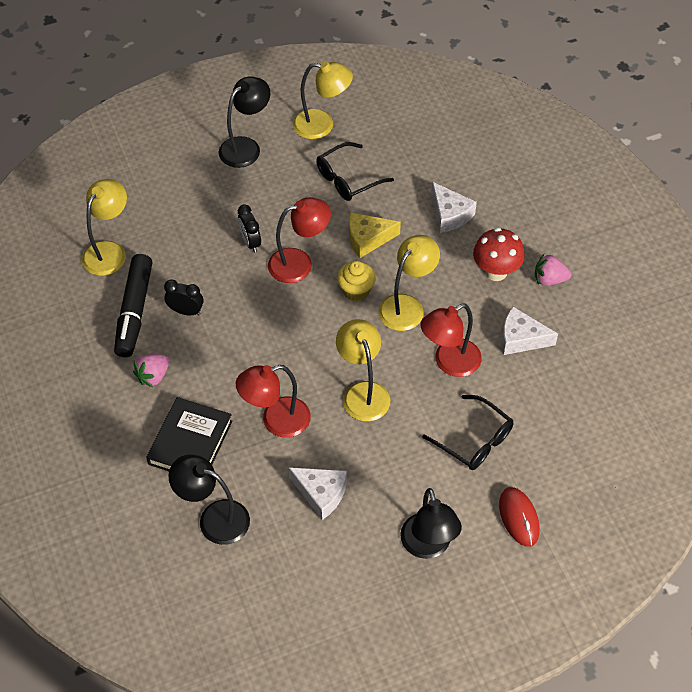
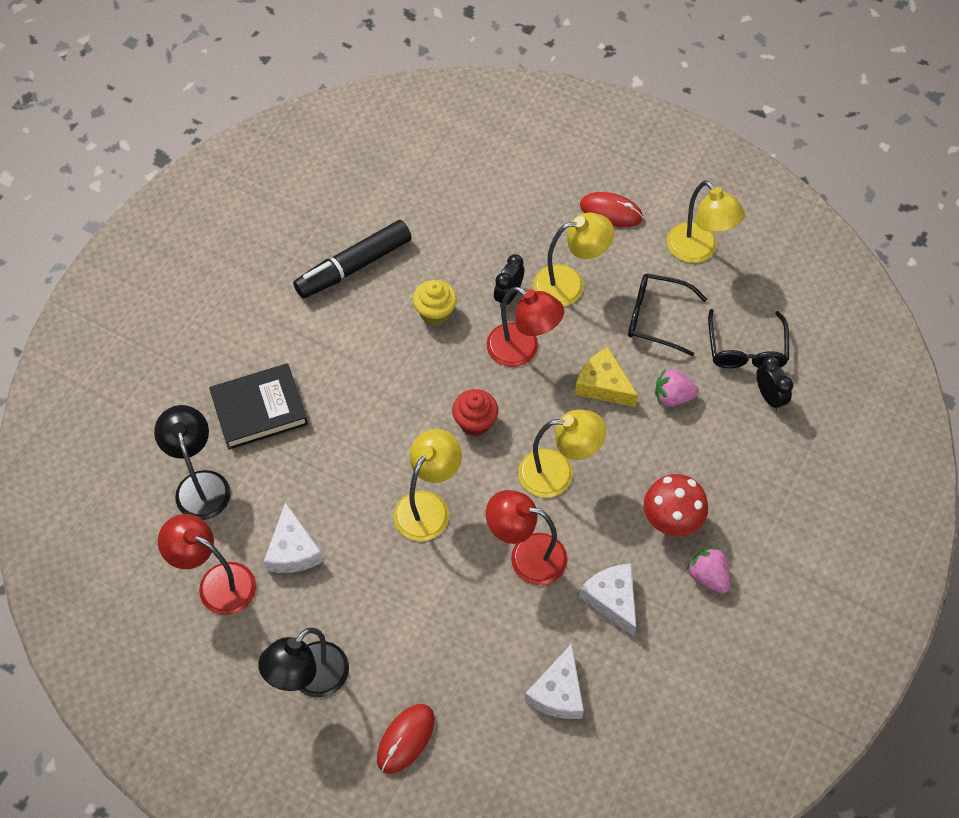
camera: 50 degrees right, 5 degrees up
(109, 251) = (398, 200): yellow lamp -> yellow lamp (569, 284)
(153, 376) = (301, 331): pink strawberry -> pink strawberry (673, 397)
(186, 311) = (389, 304): black clock -> black clock (769, 397)
(246, 147) = (611, 212): black lamp -> red mouse
(276, 421) = (337, 458): red lamp -> red lamp (217, 582)
(326, 325) = (475, 422): none -> red cupcake
(356, 291) = (535, 418): yellow cupcake -> yellow cupcake (435, 313)
(450, 214) = (700, 432): white cheese -> white cheese (558, 692)
(474, 440) = (458, 639): black glasses -> black glasses (746, 349)

